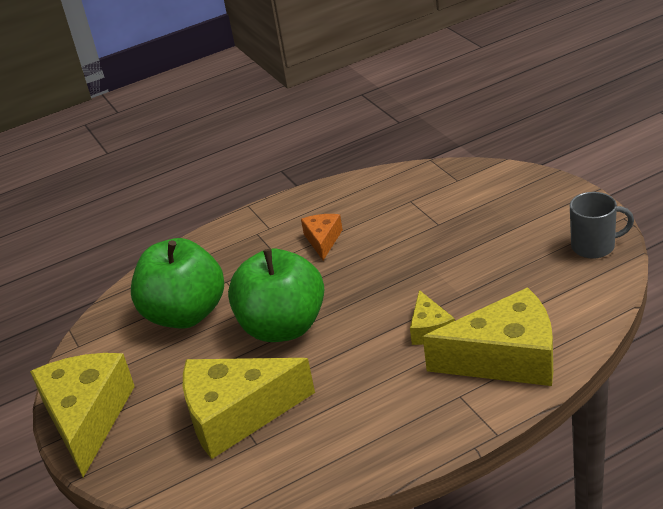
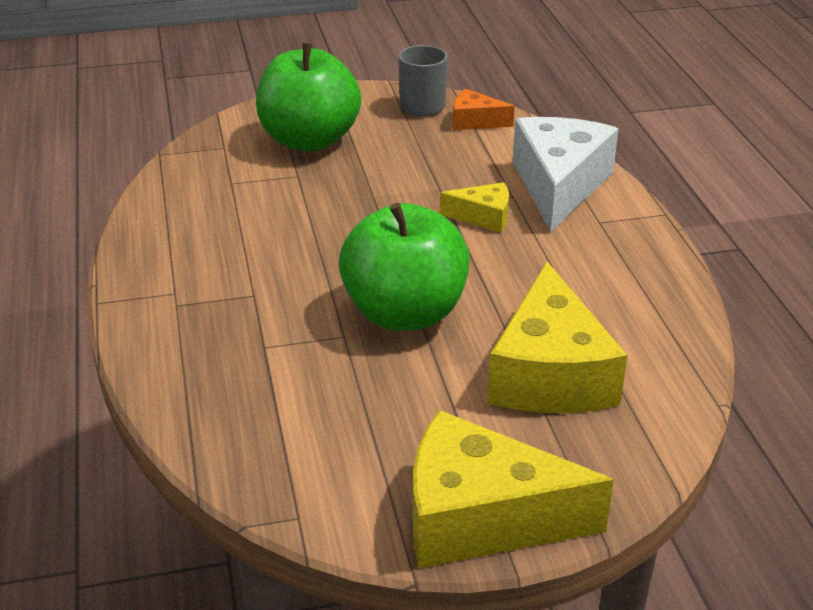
camera: 80 degrees left, 0 degrees up
(185, 314) = (310, 393): green apple -> green apple (309, 140)
(323, 240) = (249, 255): orange cheese -> orange cheese (475, 121)
(506, 358) = (558, 185): yellow cheese -> white cheese

